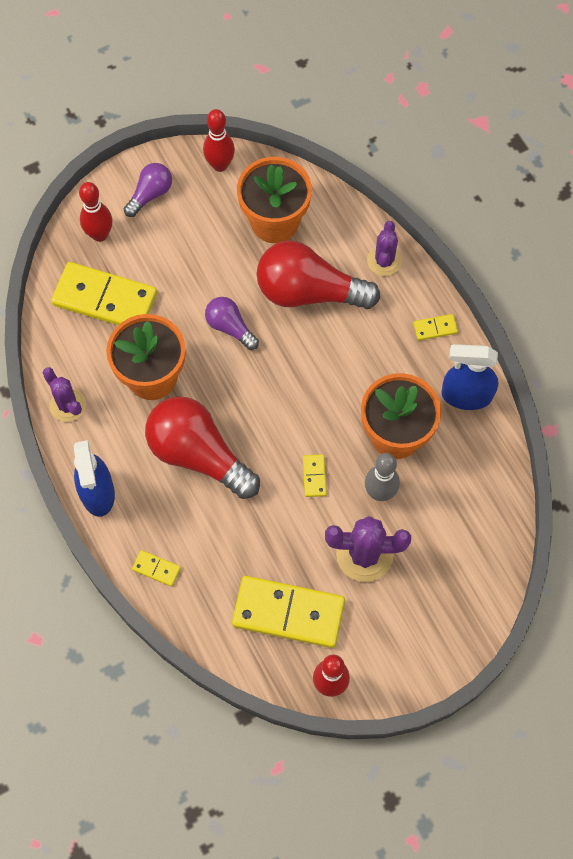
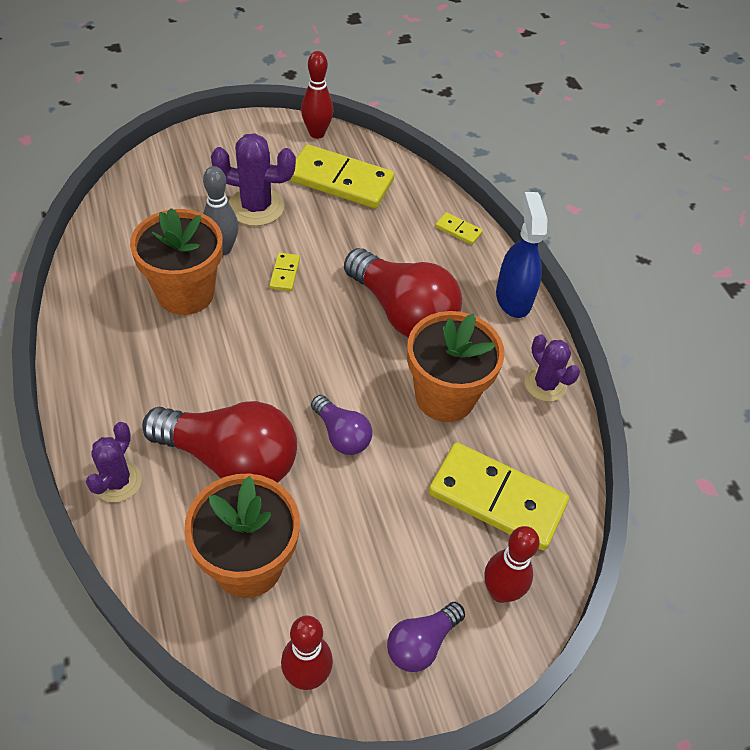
camera: 175 degrees left, 15 degrees down
(435, 328) = (91, 389): yellow domino -> none
(466, 395) = (91, 315): blue spray bottle -> none

